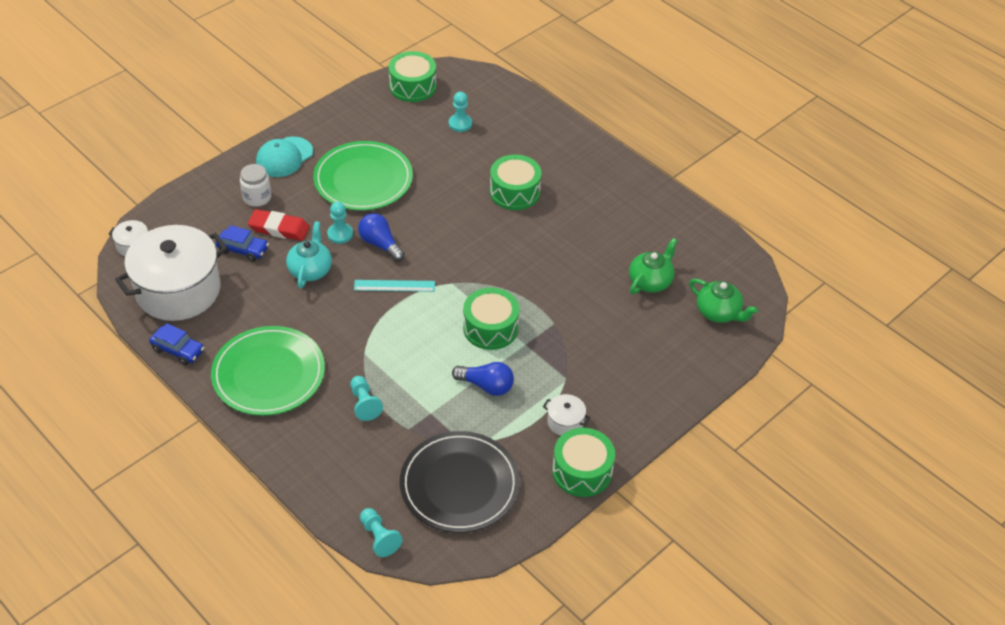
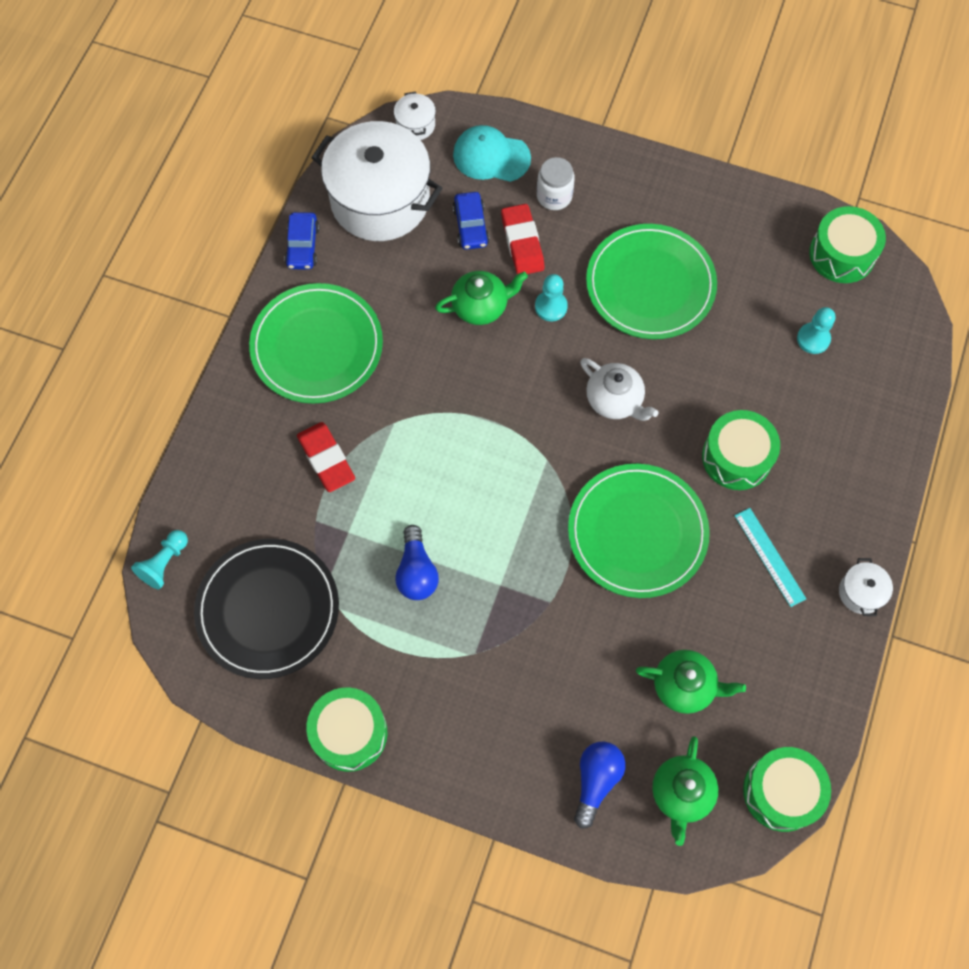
camera: 65 degrees right, 20 degrees up
(284, 157) = (632, 187): turquoise cap -> turquoise cap (491, 156)
(310, 270) = (481, 306): turquoise teapot -> green teapot
(364, 404) = (326, 459): turquoise pawn -> red eraser
(380, 244) = (561, 355): blue light bulb -> blue light bulb (596, 781)
(394, 285) = (508, 402): turquoise ruler -> turquoise ruler (770, 556)
(433, 231) = (615, 400): none -> white teapot
(490, 328) = (503, 535): green drum -> green drum (781, 792)
(534, 260) = (637, 532): none -> green plate
(565, 422) = (409, 682): white pot -> white pot (860, 592)

